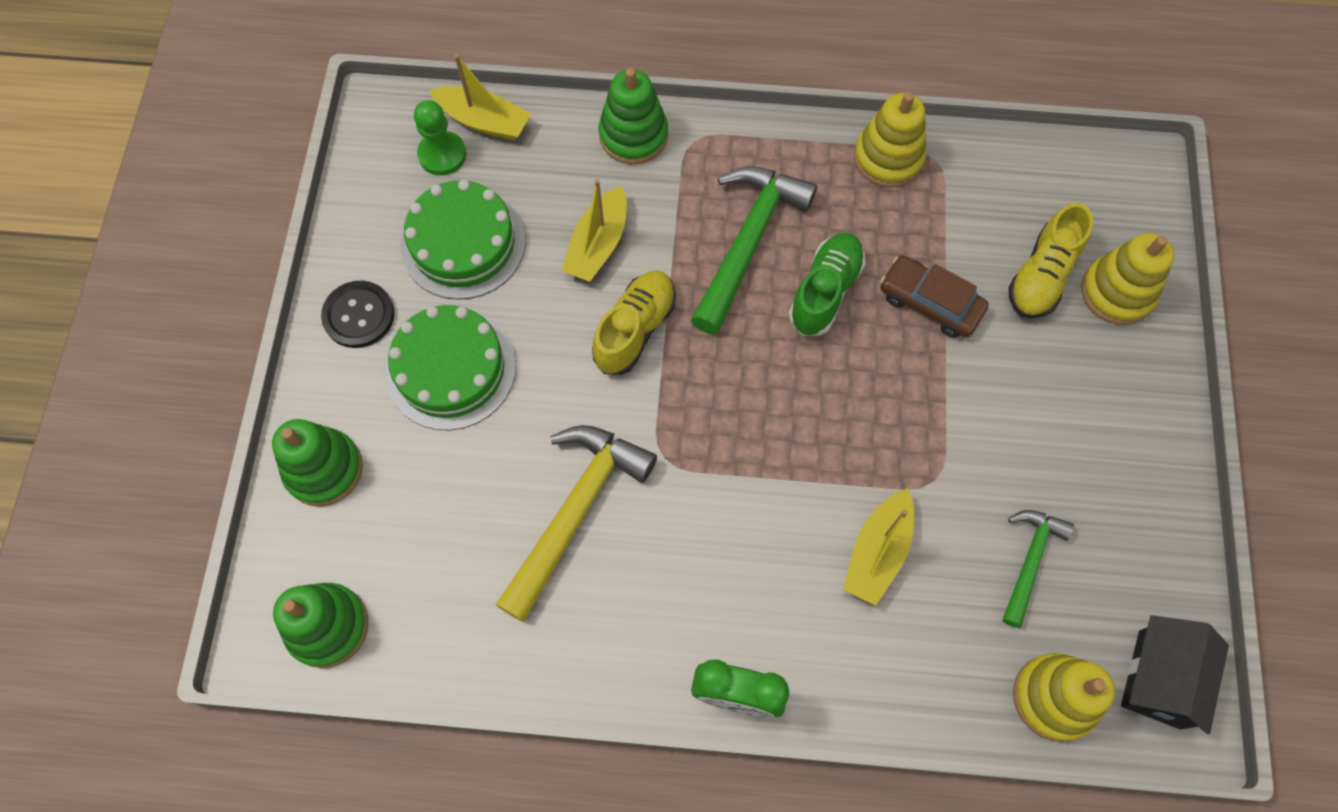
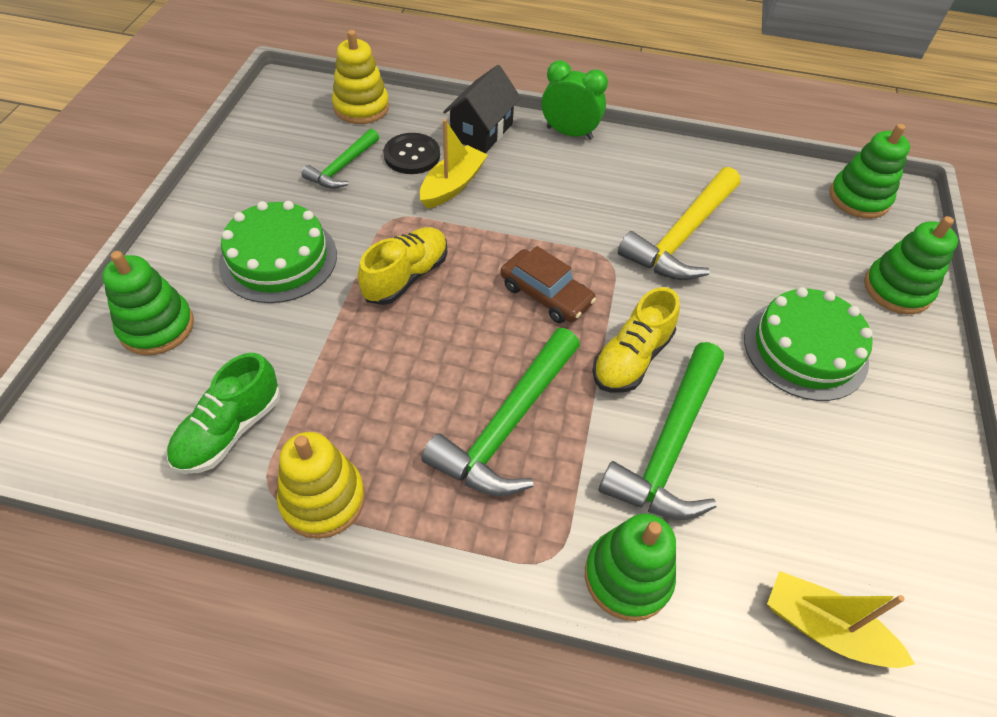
camera: 175 degrees left, 15 degrees down
(359, 315) = (909, 408): black button -> black button (412, 155)
(442, 155) = (868, 585): green pawn -> none
(463, 243) = (818, 468): green cake -> green cake (278, 259)
(598, 244) = (669, 445): yellow boat -> green hammer
(825, 292) = (440, 366): green shoe -> green shoe (230, 430)
(930, 302) = (340, 343): brown car -> brown car (546, 294)
(1041, 276) = (220, 351): yellow shoe -> yellow shoe (406, 277)
(1117, 292) = (157, 327): yellow stacking toy -> green stacking toy
(1159, 679) = (288, 106): black house -> black house (481, 131)

